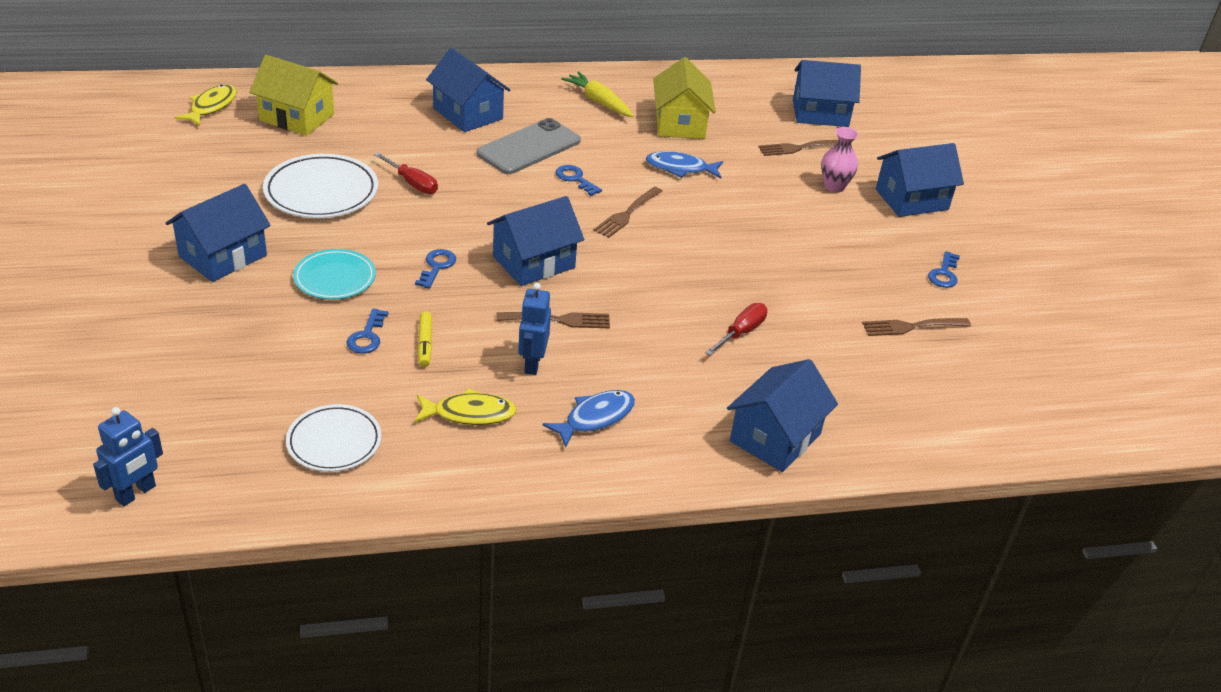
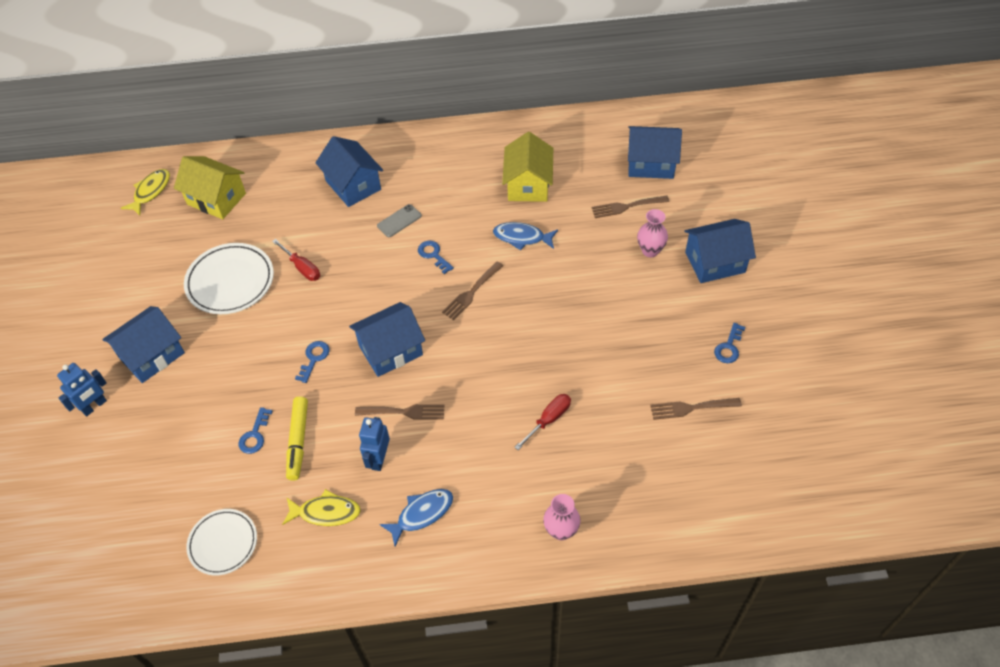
camera: 10 degrees right, 15 degrees up
(136, 493) = (79, 596): blue robot -> blue robot (94, 406)
(335, 278) = (234, 375): turquoise plate -> none
(425, 344) = (298, 441): yellow marker -> yellow marker, size x1.56
(528, 147) = (399, 221): grey phone -> grey phone, size x0.52
(598, 102) = (462, 163): yellow carrot -> none
(775, 437) = (561, 530): blue house -> pink vase

